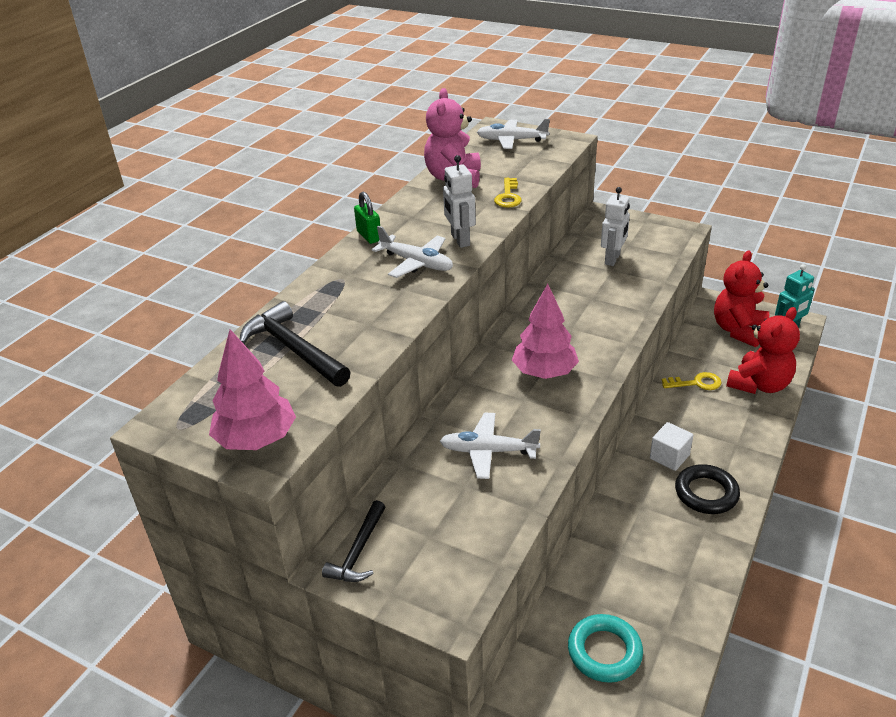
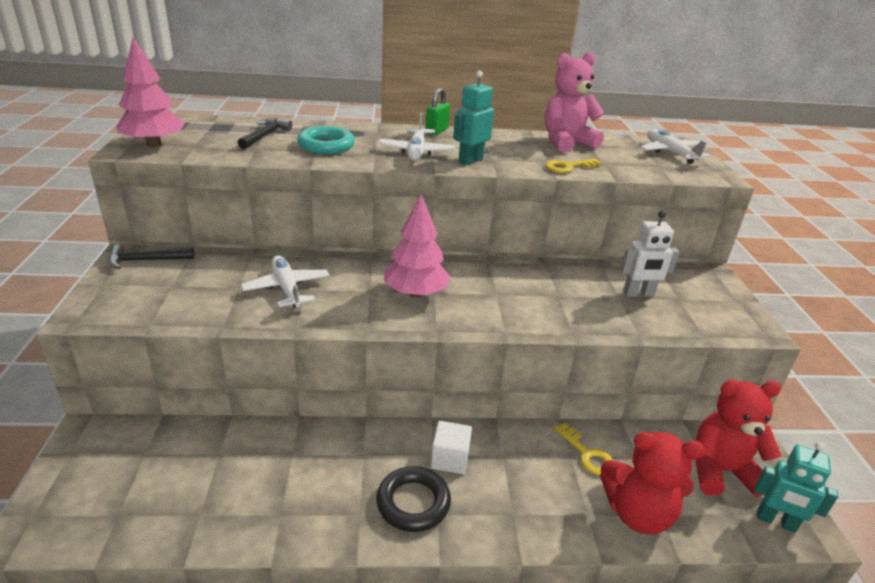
camera: 55 degrees right, 5 degrees down
(293, 349) = (265, 135): black hammer -> black hammer, size x0.65
(460, 240) = (470, 160): white robot -> turquoise robot
(604, 652) = (162, 474): turquoise ring -> turquoise ring (326, 145)

